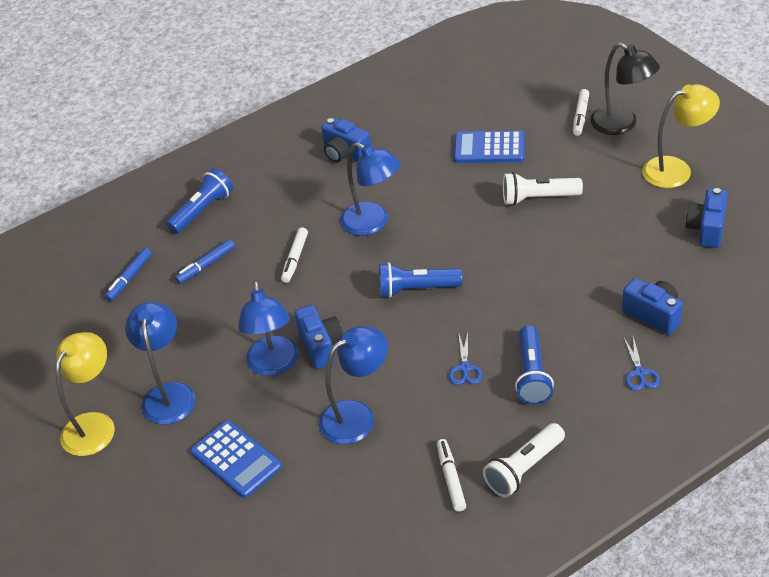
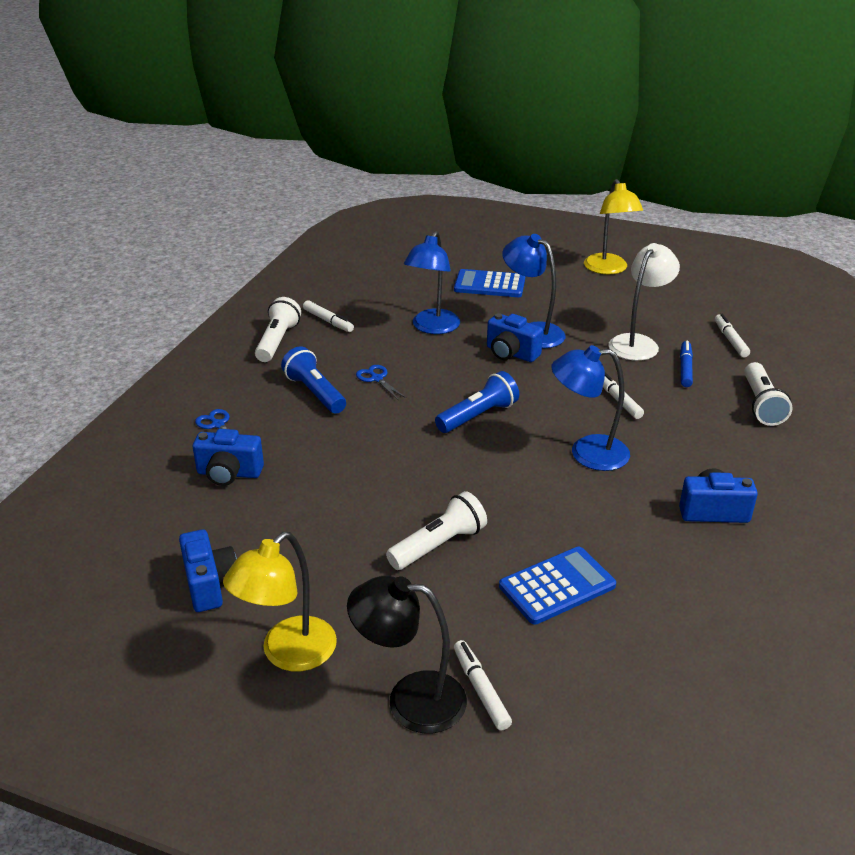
camera: 140 degrees right, 10 degrees down
(130, 278) = (730, 340): blue marker -> white marker
(169, 394) = (584, 296): blue lamp -> none
(202, 210) = (761, 405): blue flashlight -> white flashlight
(204, 309) = (638, 343): none -> white lamp

